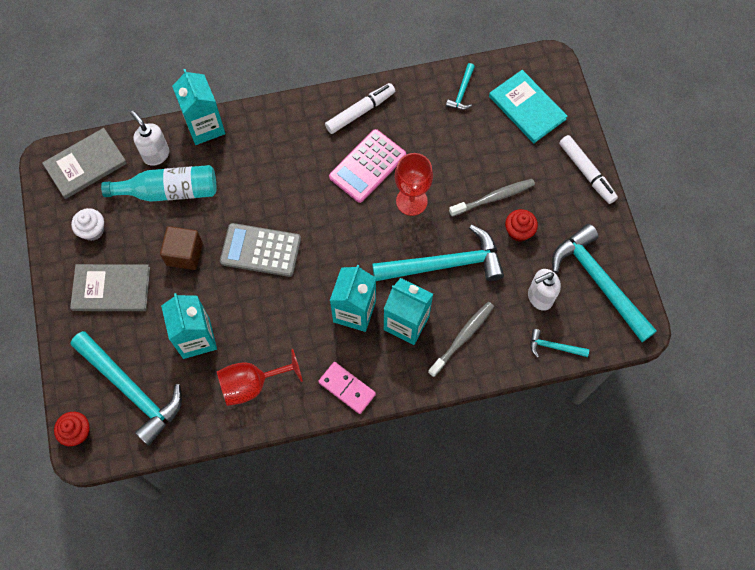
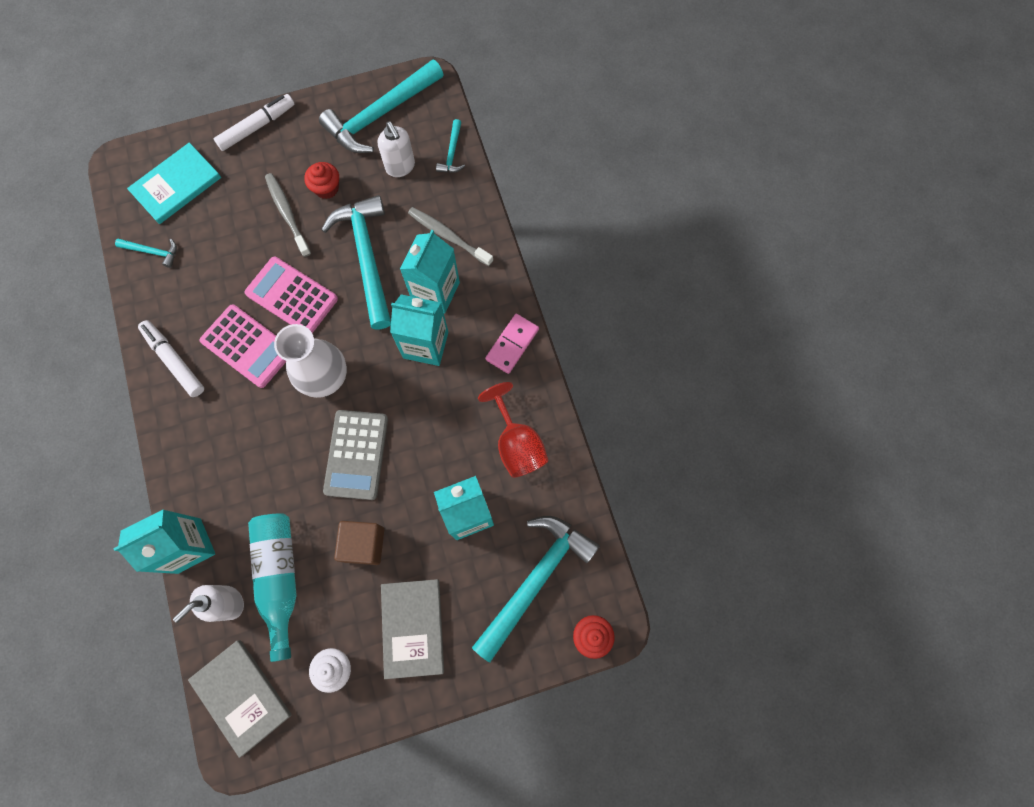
camera: 95 degrees left, 5 degrees up
(332, 227) = (325, 378): none -> white vase
(411, 201) = (292, 296): red goblet -> pink calculator

